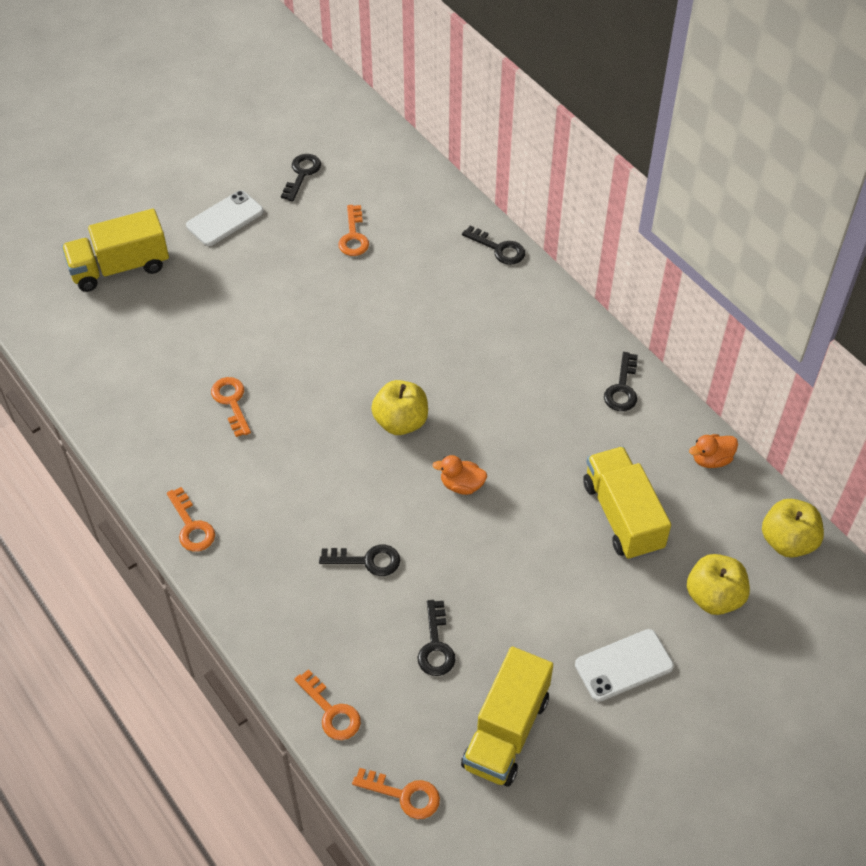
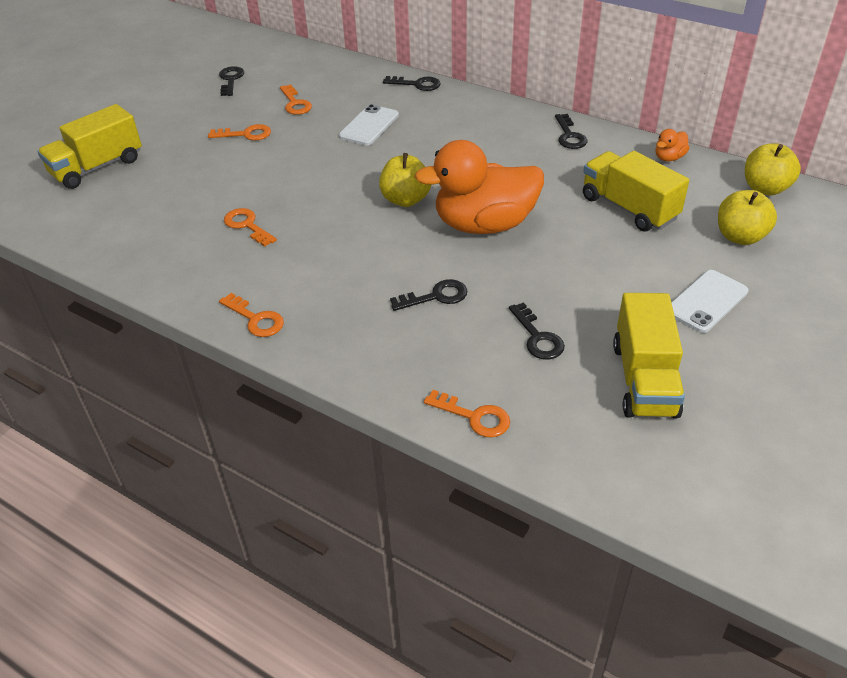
camera: 20 degrees left, 10 degrees down
(225, 218) = (178, 118): white phone -> white phone (369, 126)
(404, 795) = (587, 460): orange key -> orange key (246, 134)
(461, 485) = (484, 225): orange duck -> orange duck, size x2.49

